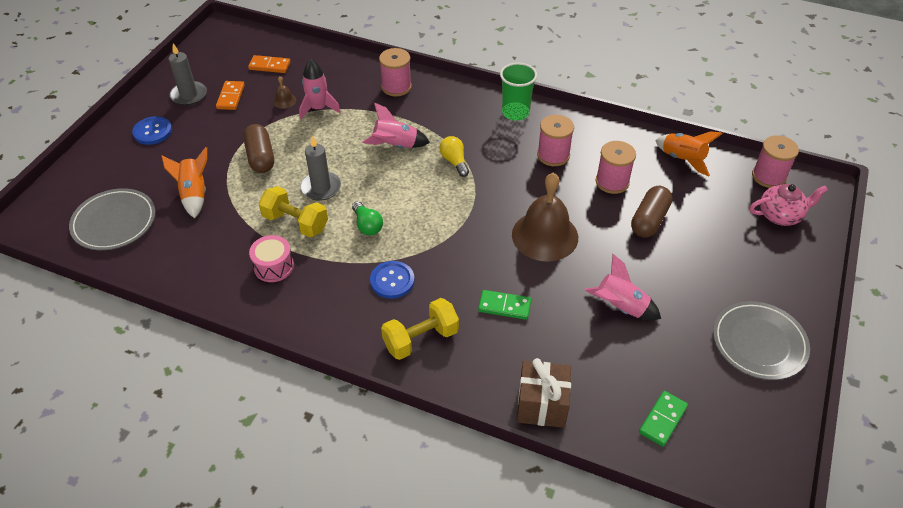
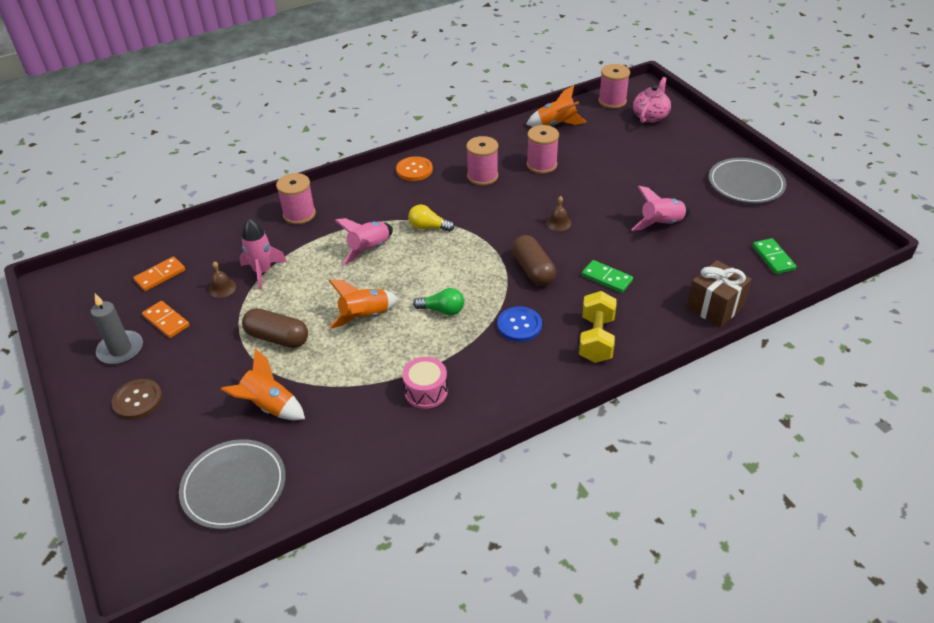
camera: 50 degrees left, 5 degrees down
(152, 132) = (137, 400): blue button -> brown button
(295, 223) = (389, 353): yellow dumbbell -> none
(321, 188) = (365, 317): grey candle -> orange rocket
(504, 306) = (606, 278): green domino -> green domino turned 75 degrees clockwise
(515, 113) = (414, 170): green cup -> orange button
(545, 235) = (558, 223): brown bell -> brown bell, size x0.41
(649, 220) = (596, 169): brown capsule -> brown capsule (533, 270)

